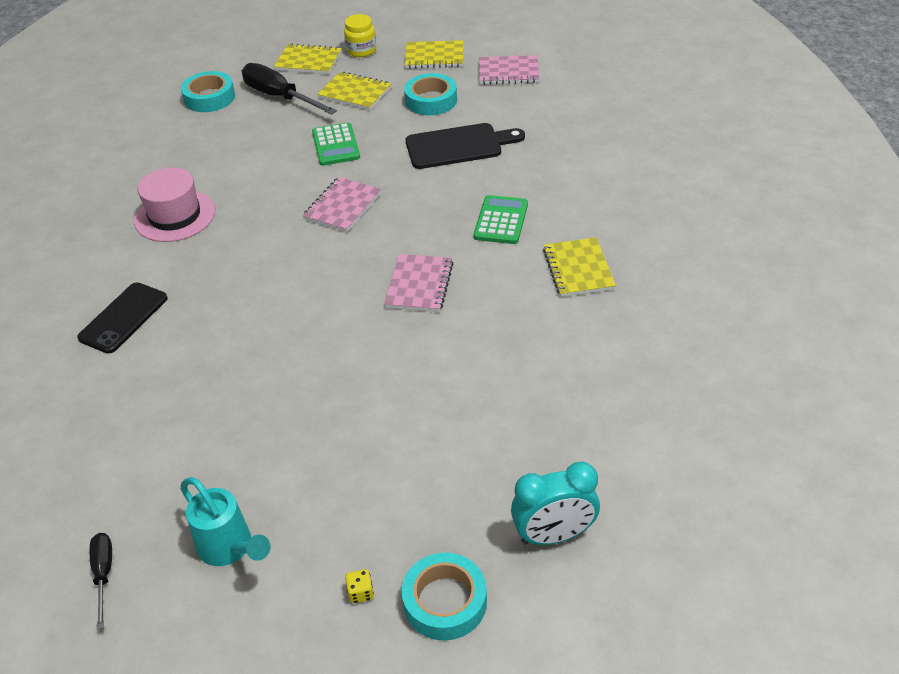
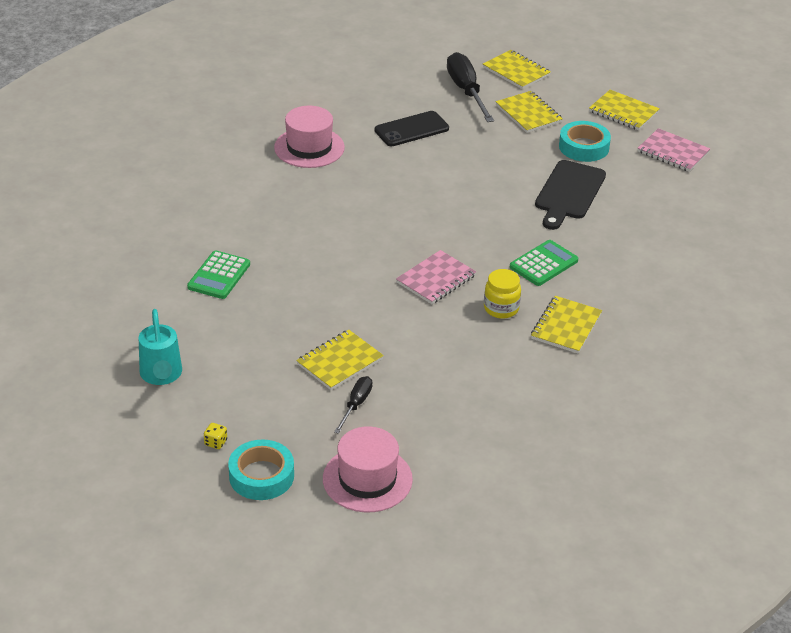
camera: 30 degrees right, 5 degrees down
(104, 574) = (78, 350): black screwdriver -> black screwdriver (356, 404)
(123, 318) = (216, 202): black phone -> black phone (411, 129)
(209, 97) = (412, 68): turquoise tape -> none
(336, 145) = (473, 148): green calculator -> green calculator (219, 276)
(343, 206) = (435, 197): pink notebook -> none
(361, 50) = (567, 81): yellow jar -> yellow jar (501, 308)
(407, 421) = (340, 362): none -> yellow notebook
(458, 146) = (569, 193): black cutting board -> black cutting board turned 90 degrees clockwise
(554, 535) = (367, 479): turquoise clock -> pink hat

